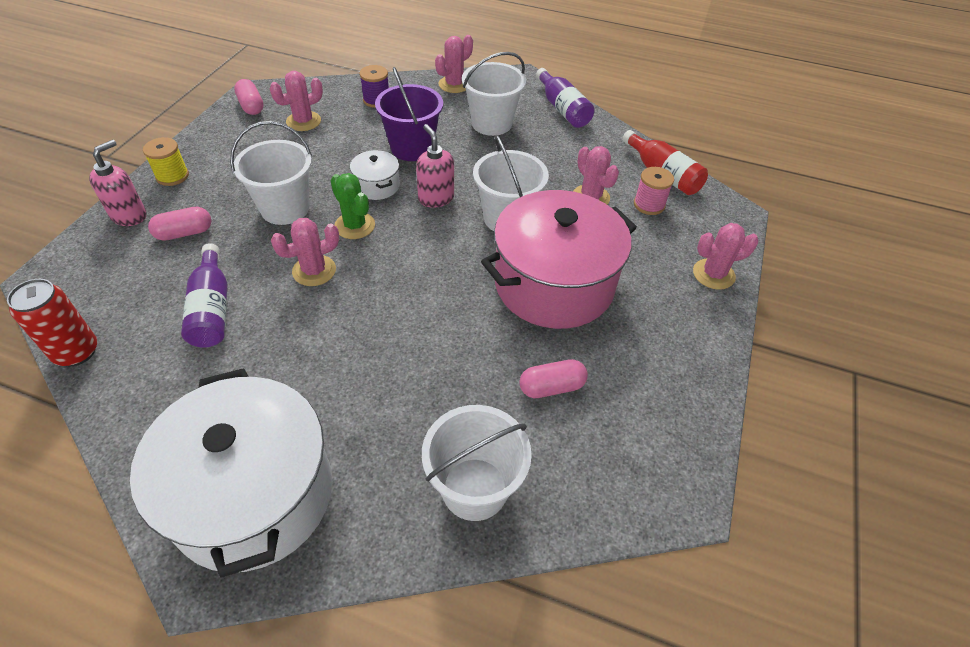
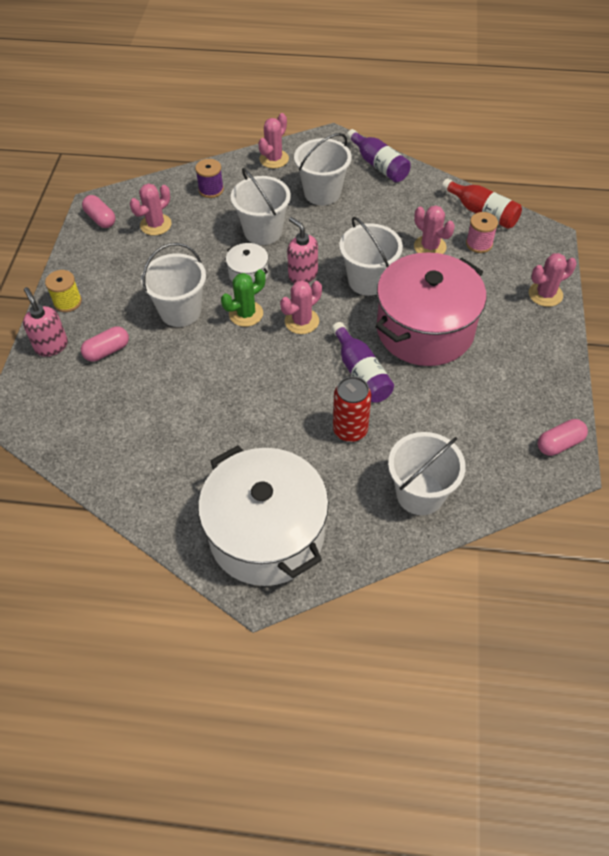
camera: 10 degrees left, 5 degrees up
(76, 352) = (76, 466): red can -> red can (350, 430)
(129, 216) = (51, 346): pink soap dispenser -> pink soap dispenser turned 45 degrees counterclockwise
(212, 308) = (164, 408): purple bottle -> purple bottle (361, 373)
(314, 271) = (231, 360): pink cactus -> pink cactus (301, 321)
(355, 225) = (246, 314): green cactus -> green cactus turned 75 degrees counterclockwise
(412, 148) = (263, 231): purple bucket -> white bucket
(551, 387) = (450, 410): pink capsule -> pink capsule (559, 444)

